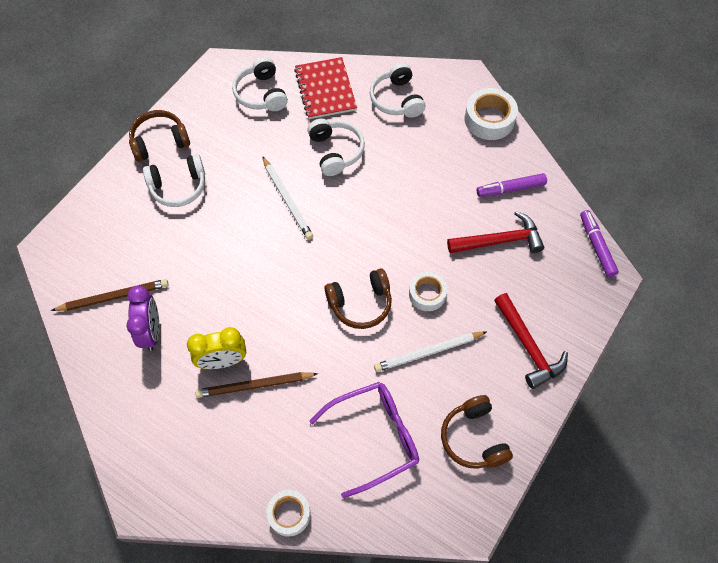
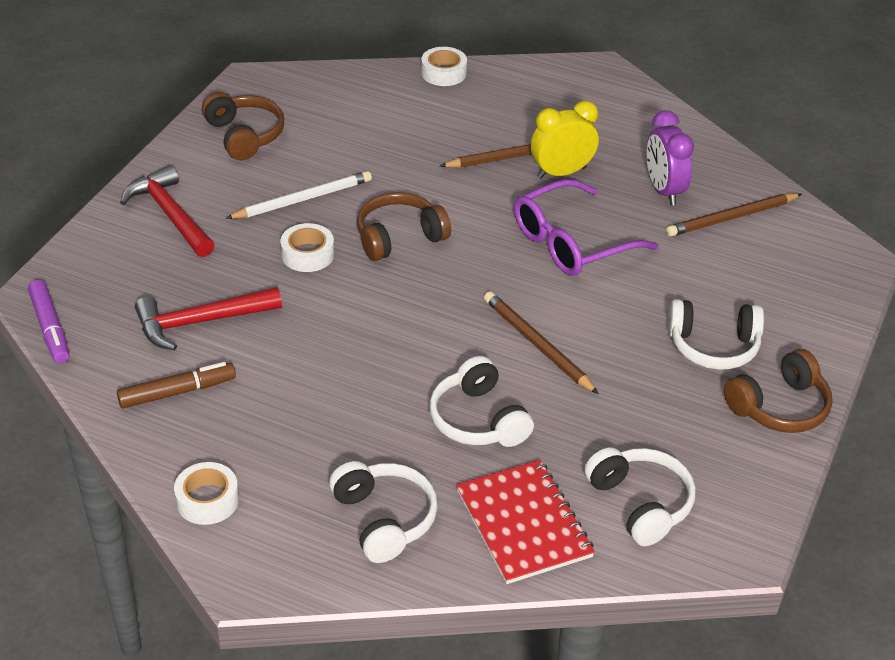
camera: 170 degrees right, 20 degrees down
(178, 187) = (713, 346): white headphones -> white headphones turned 150 degrees counterclockwise
(287, 199) = (537, 345): white pencil -> brown pencil
(374, 437) = (361, 128): purple glasses -> purple glasses (571, 242)
(489, 119) = (207, 500): white tape -> white tape, size x0.66
(510, 189) = (177, 392): purple marker -> brown marker

